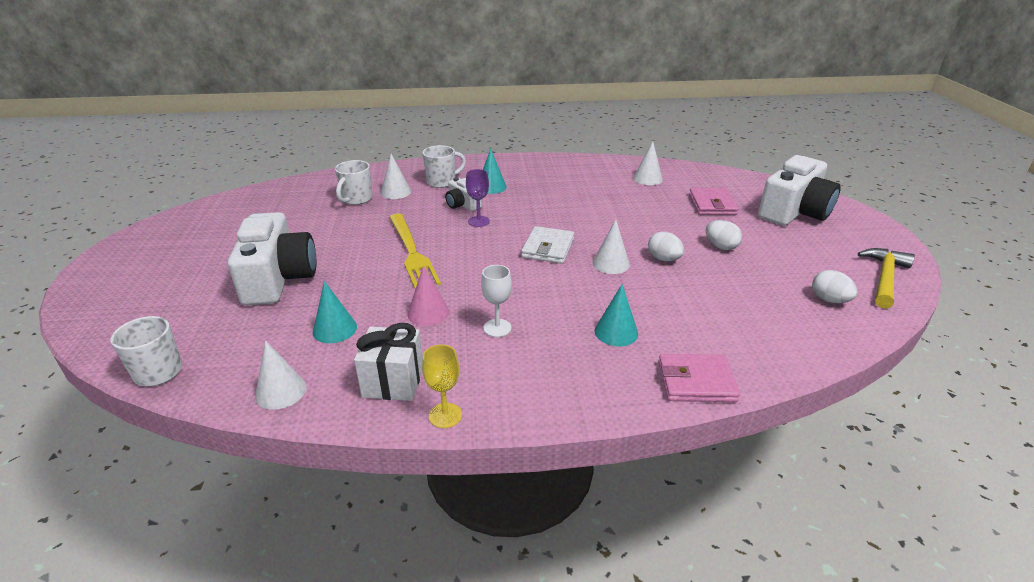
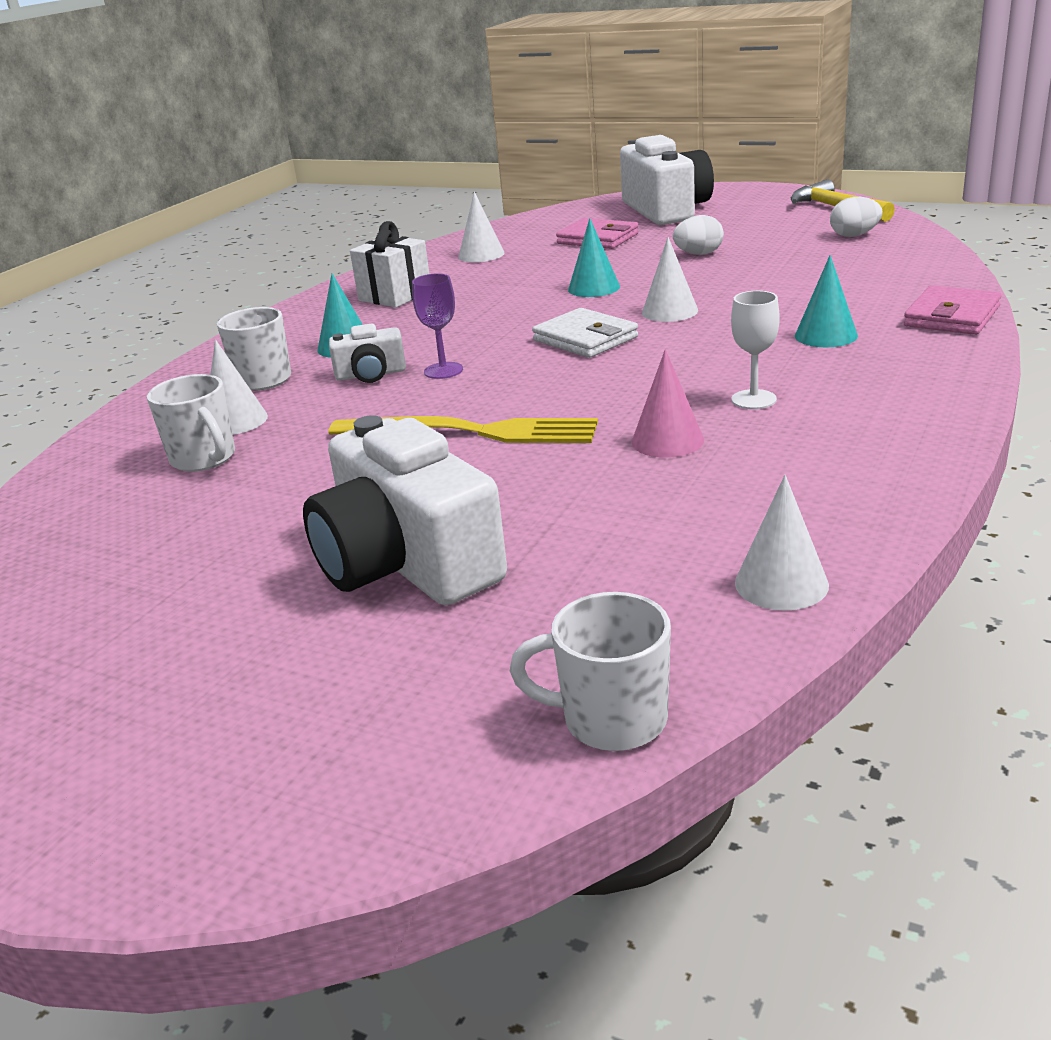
camera: 55 degrees left, 5 degrees down
(278, 278) = (406, 563): white camera -> white camera turned 150 degrees counterclockwise
(335, 329) = (640, 520): turquoise cone -> turquoise cone (594, 288)
(393, 381) = (824, 486): white gift -> white gift (395, 296)
(445, 415) = (927, 459): yellow goblet -> none
(663, 259) = (692, 284): white egg -> none

